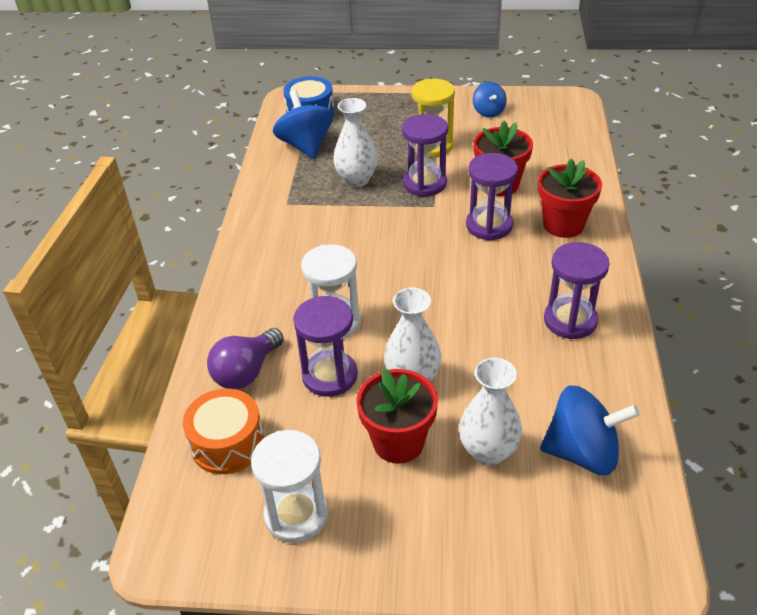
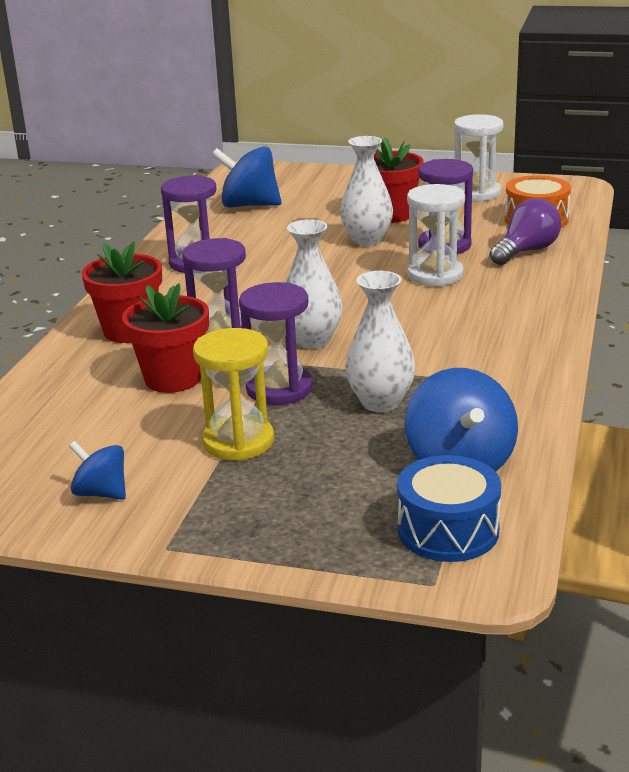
camera: 170 degrees left, 15 degrees down
(488, 112) = (101, 493): blue spinning top -> blue spinning top turned 60 degrees counterclockwise
(488, 451) = (321, 208): white vase -> white vase (312, 340)

